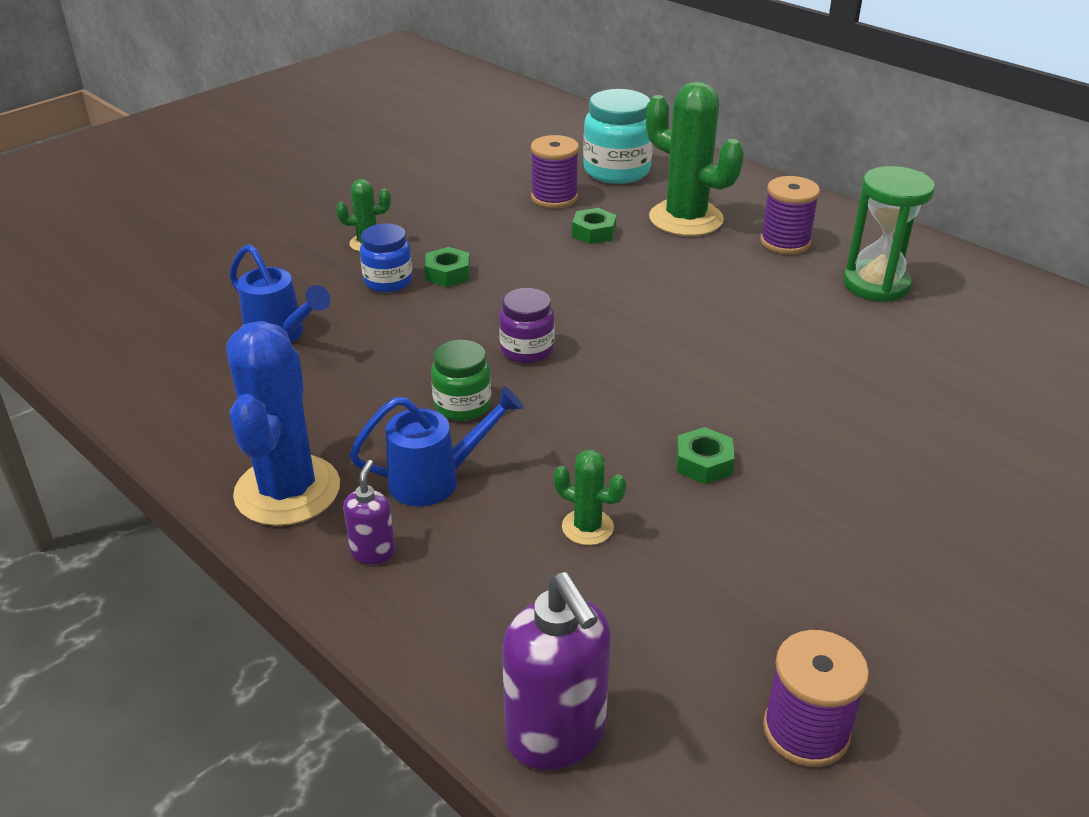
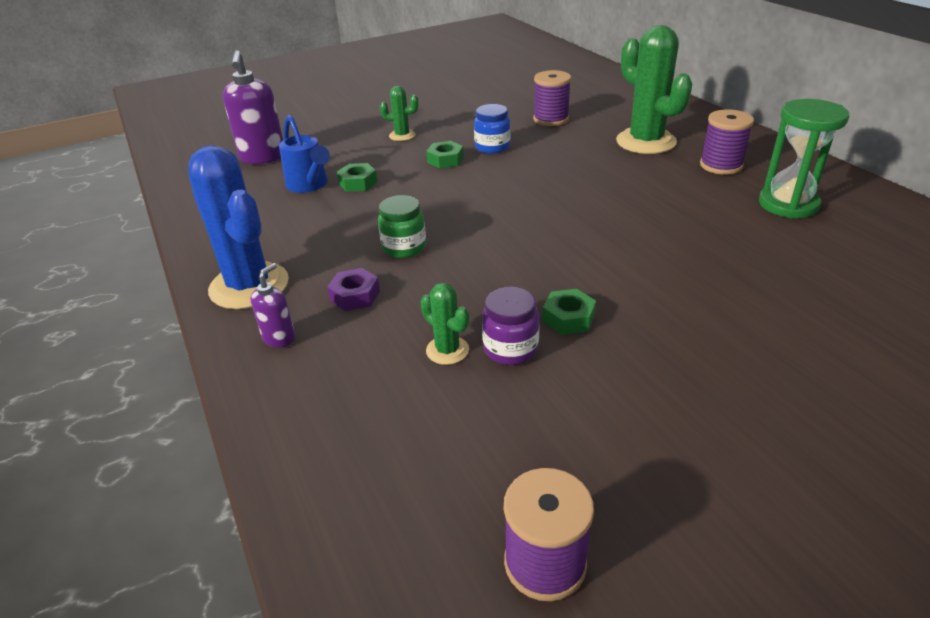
camera: 20 degrees right, 0 degrees up
(287, 490) = (249, 286): blue cactus -> blue cactus turned 60 degrees counterclockwise
(388, 281) = (401, 160): blue jar -> blue jar (492, 147)
(436, 479) = (355, 296): blue watering can -> purple nut
(527, 350) = (473, 216): purple jar -> purple jar (510, 349)
(556, 736) = (329, 510): purple soap dispenser -> purple soap dispenser (263, 157)
(593, 232) = (568, 144): green nut -> green nut (358, 183)
(616, 171) = (608, 106): turquoise jar -> none

